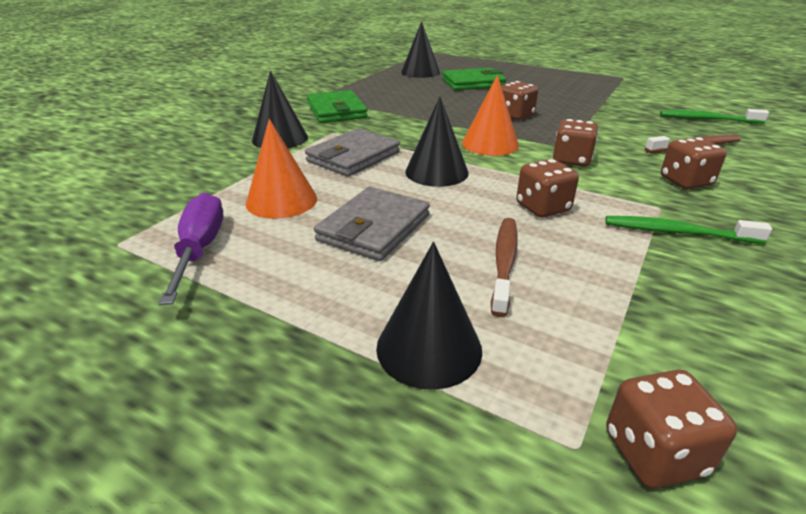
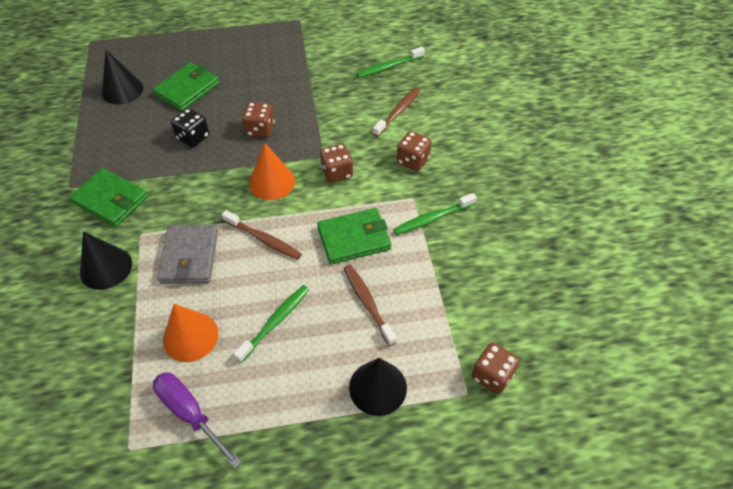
camera: 40 degrees left, 20 degrees up
(374, 228) = (275, 322): grey wallet -> green toothbrush
(436, 172) = (264, 239): black cone -> brown toothbrush
(446, 103) = (193, 137): none -> black dice
(542, 208) = (354, 238): brown dice -> green wallet

